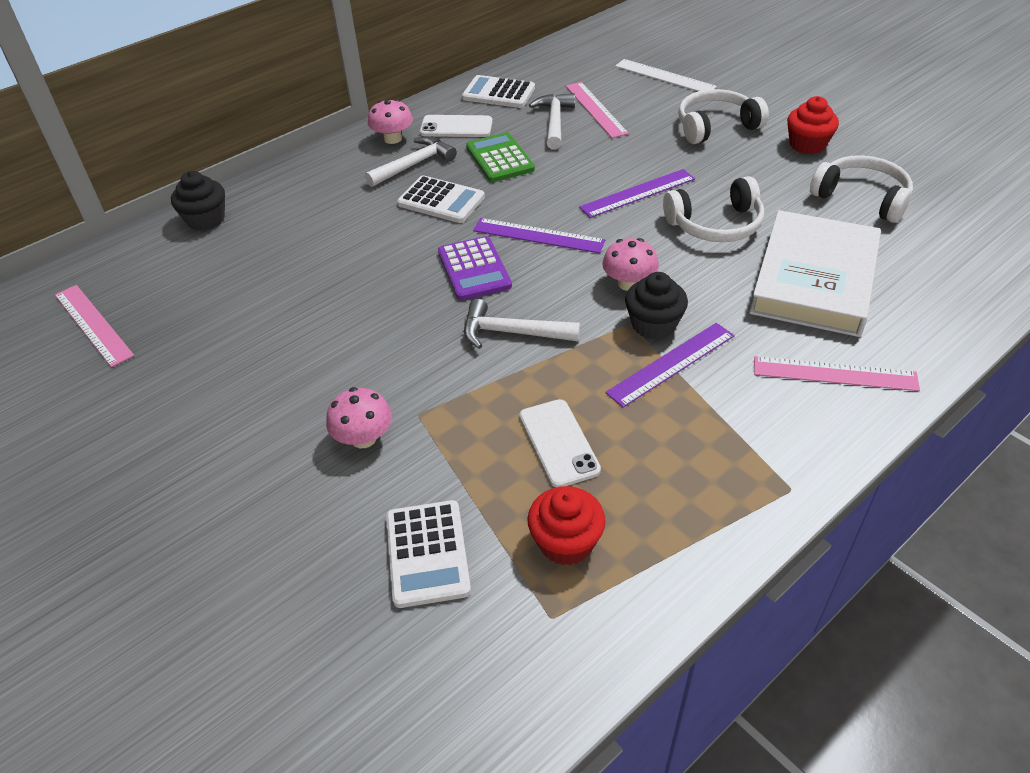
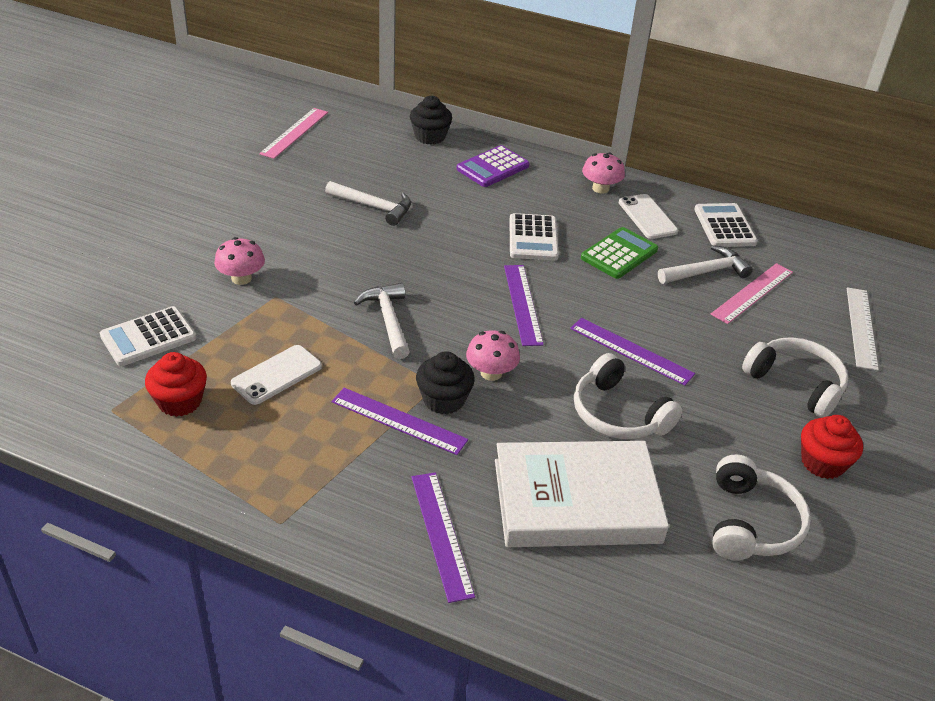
camera: 60 degrees right, 5 degrees down
(414, 165) = (572, 210): white hammer -> white hammer (373, 207)
(474, 269) = (454, 280): purple calculator -> purple calculator (493, 167)
(834, 373) = (441, 534): pink ruler -> purple ruler

